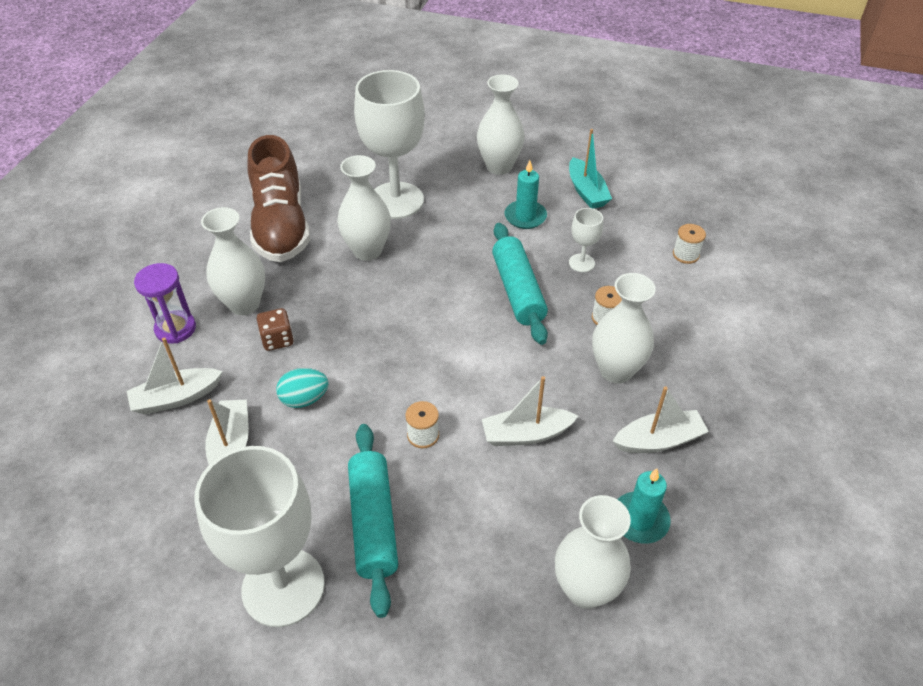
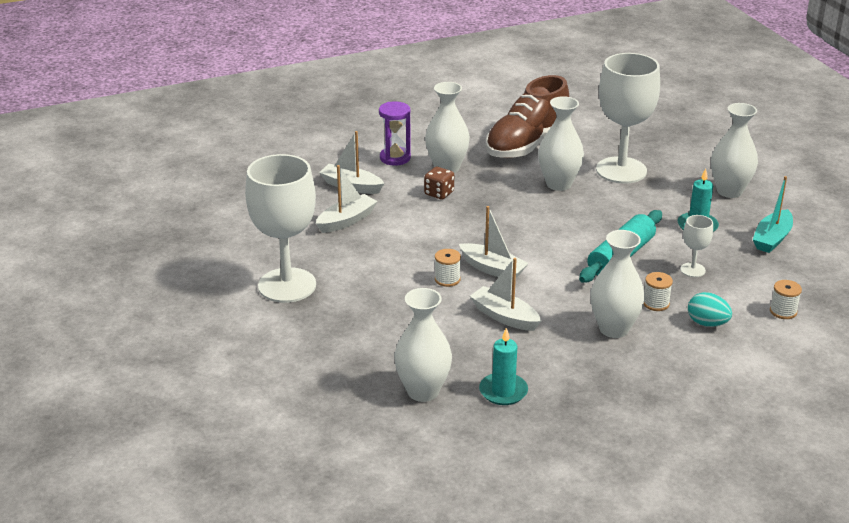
camera: 50 degrees right, 15 degrees down
(304, 399) = (411, 226): turquoise egg -> turquoise egg (707, 323)
(373, 523) = (364, 293): turquoise rolling pin -> none
(658, 440) = (580, 372): white boat -> white boat (492, 269)

